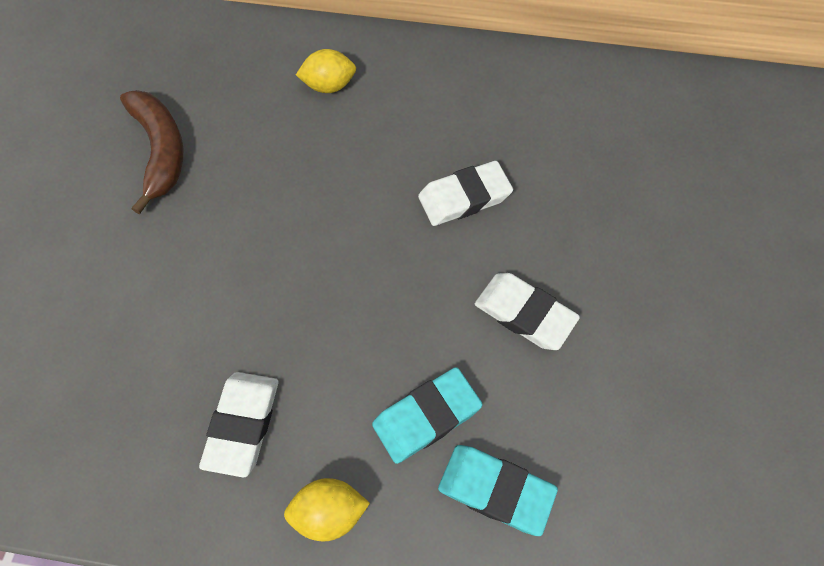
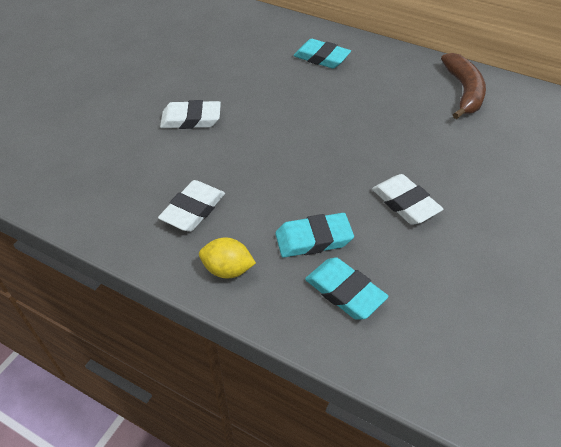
camera: 20 degrees right, 15 degrees down
(161, 151) = (203, 66): brown banana -> brown banana (463, 92)
(329, 86) = (321, 58): yellow lemon -> turquoise eraser
(464, 197) = (388, 132): white eraser -> white eraser (191, 119)

